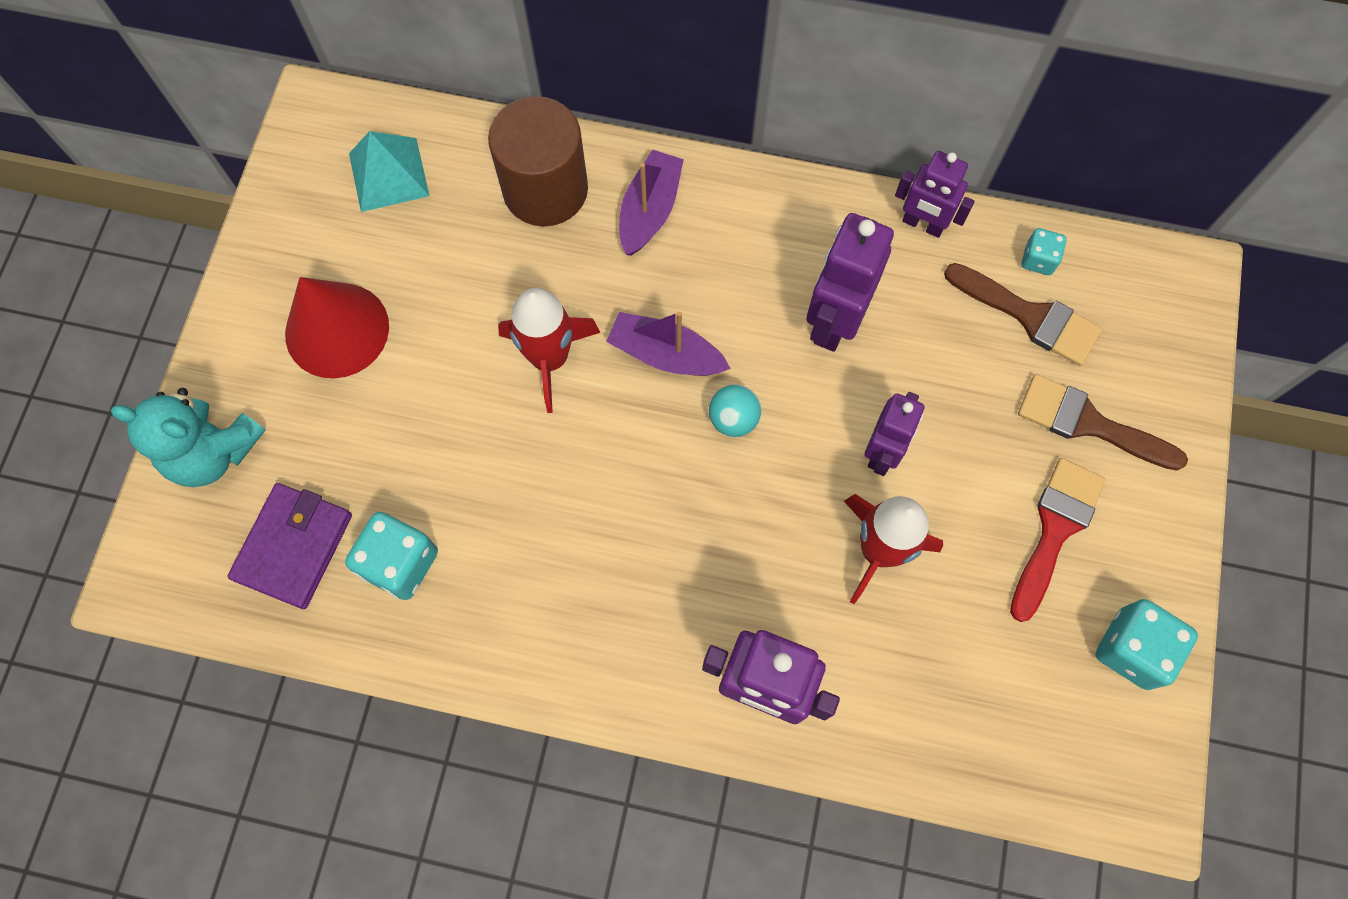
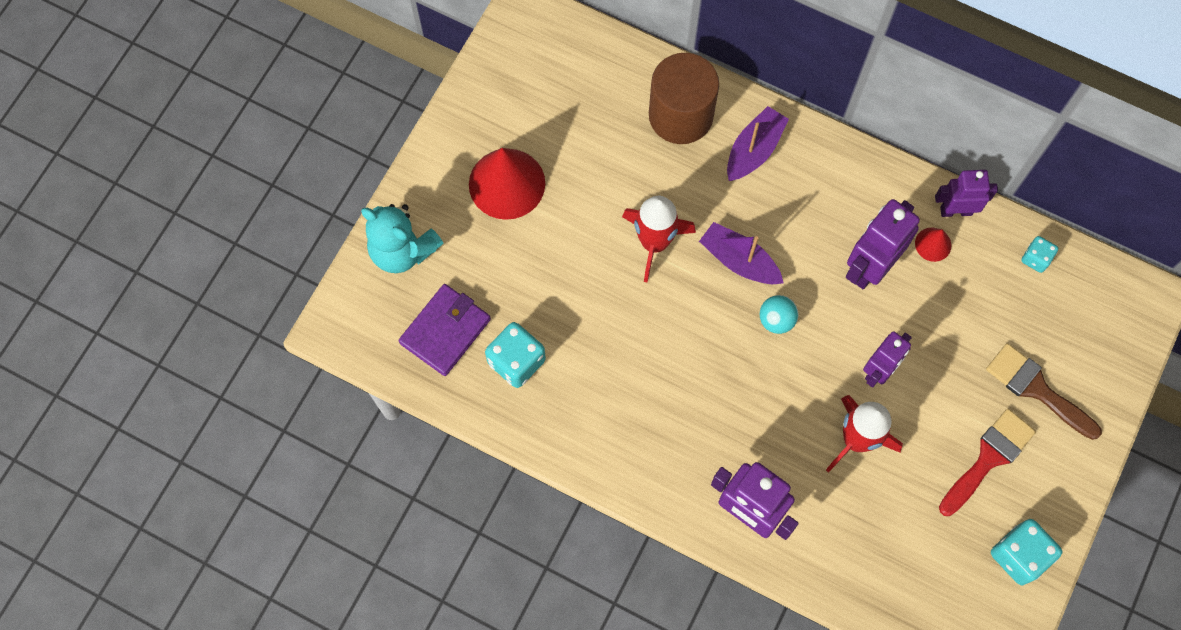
camera: 15 degrees right, 0 degrees up
(388, 174) = (568, 76): turquoise pyramid -> none
(906, 273) = (933, 244): none -> red cone
(922, 224) = (956, 210): purple robot -> purple robot turned 135 degrees clockwise
(1030, 316) = (1017, 300): brown brush -> none

